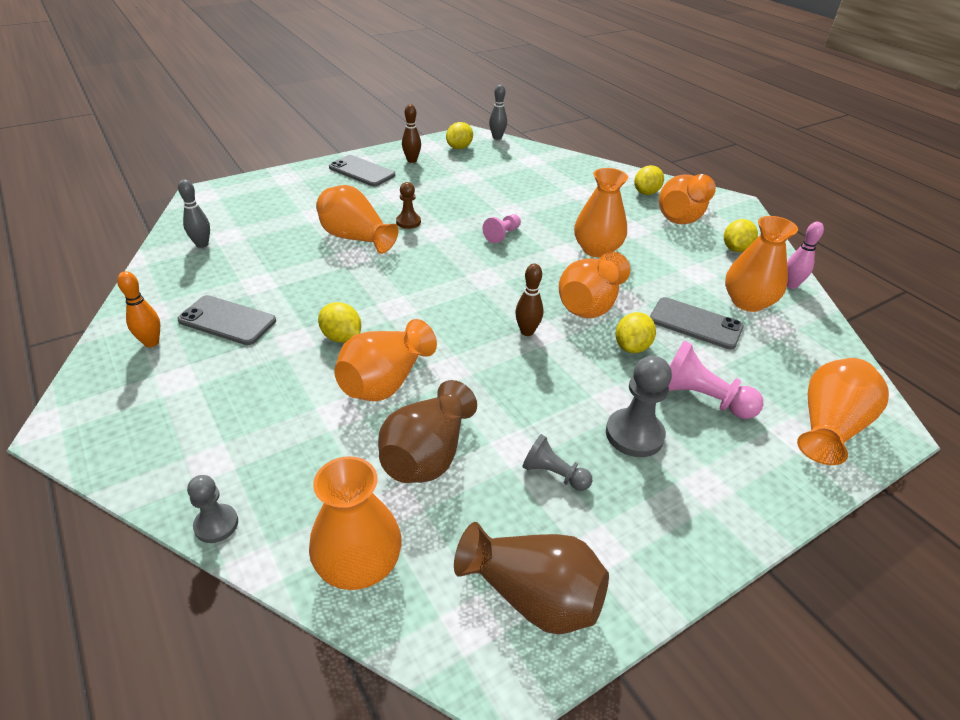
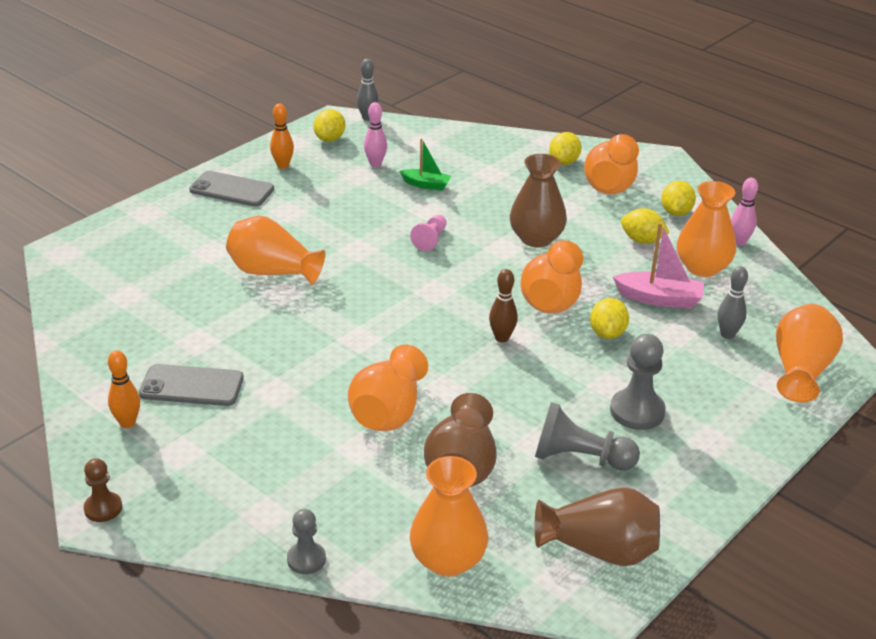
camera: 15 degrees left, 5 degrees down
(202, 244) = (104, 311): grey bowling pin -> grey bowling pin (727, 334)
(341, 337) = (321, 379): yellow lemon -> yellow lemon (642, 240)
(408, 222) = (320, 243): brown pawn -> brown pawn (103, 508)
(412, 160) = (283, 165): brown bowling pin -> orange bowling pin
(486, 170) = (375, 164): none -> pink bowling pin
(520, 192) = (426, 185): none -> green boat
(554, 474) = (580, 458): grey pawn -> grey pawn, size x1.62
(597, 249) = (536, 238): orange vase -> brown vase
(695, 323) = (659, 299): grey phone -> pink boat
(700, 398) = (685, 368): pink pawn -> none

